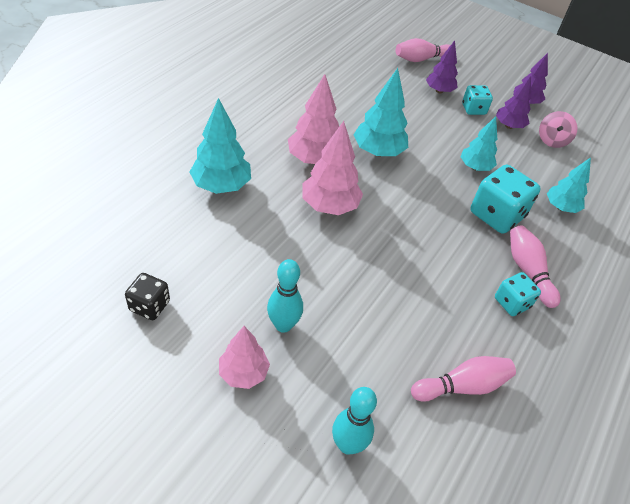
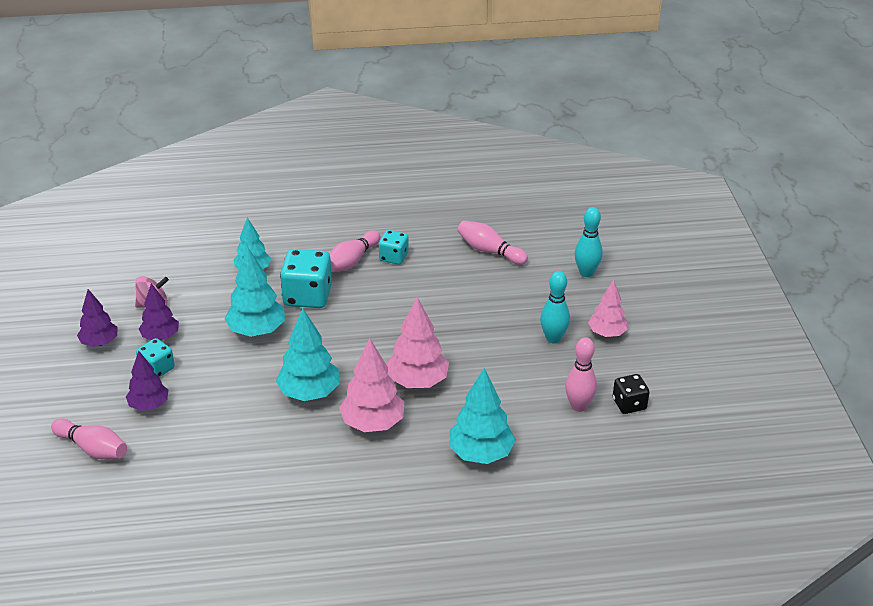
camera: 125 degrees left, 10 degrees down
(191, 272) = (578, 406): none -> pink bowling pin
(475, 167) = (256, 330): turquoise tree -> turquoise tree, size x1.52

